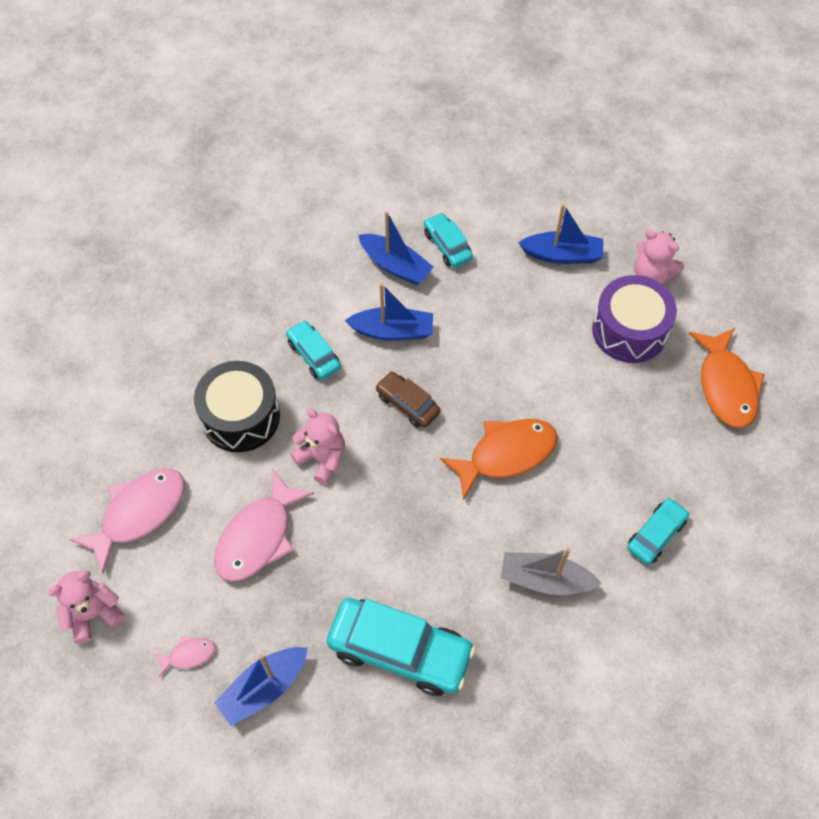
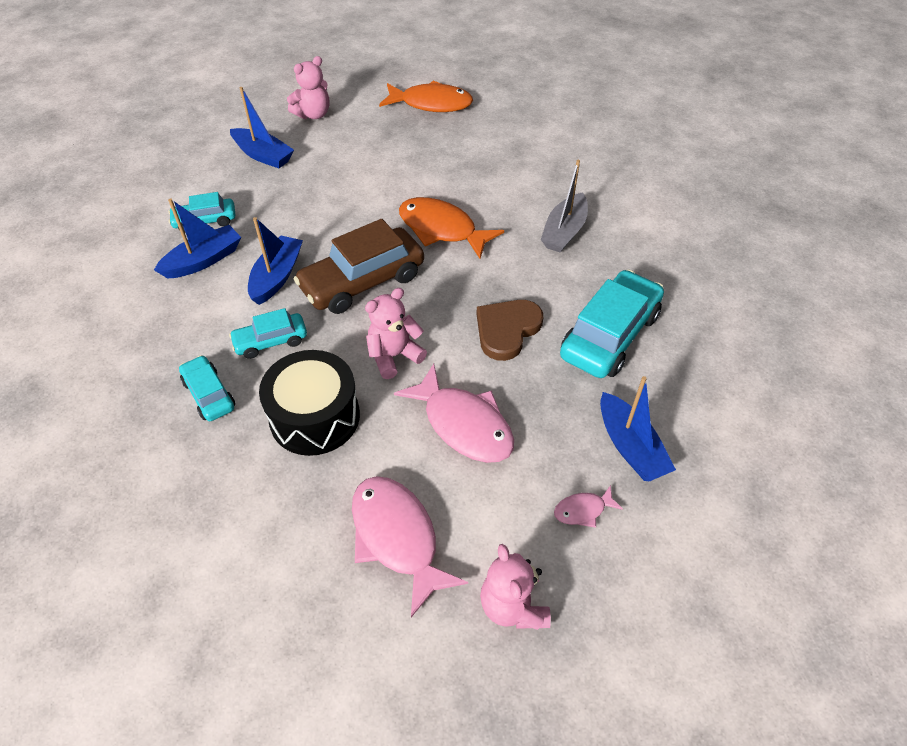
camera: 75 degrees left, 10 degrees down
(188, 655) = (583, 510): pink fish -> pink fish turned 105 degrees counterclockwise
(380, 549) = (507, 330): none -> brown heart
(407, 404) = (362, 282): brown car -> brown car, size x1.84
(506, 454) = (442, 229): orange fish -> orange fish turned 45 degrees counterclockwise
(562, 255) = (263, 155): blue boat -> blue boat turned 105 degrees clockwise
(629, 330) = (358, 137): purple drum -> none
(656, 534) = (542, 165): turquoise car -> turquoise car (209, 394)

